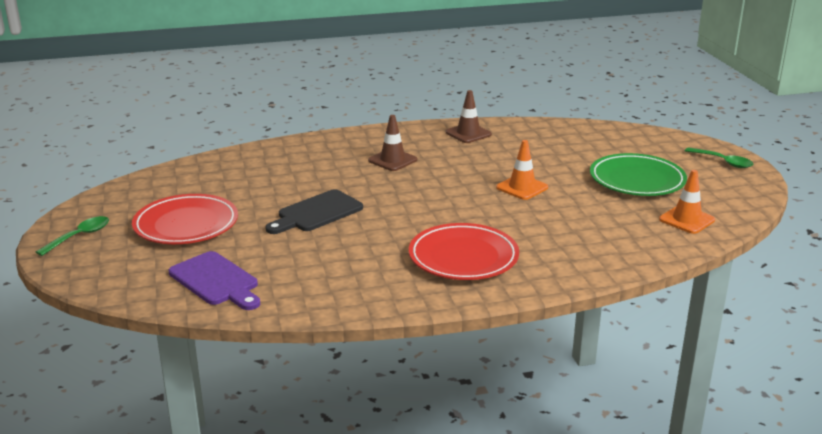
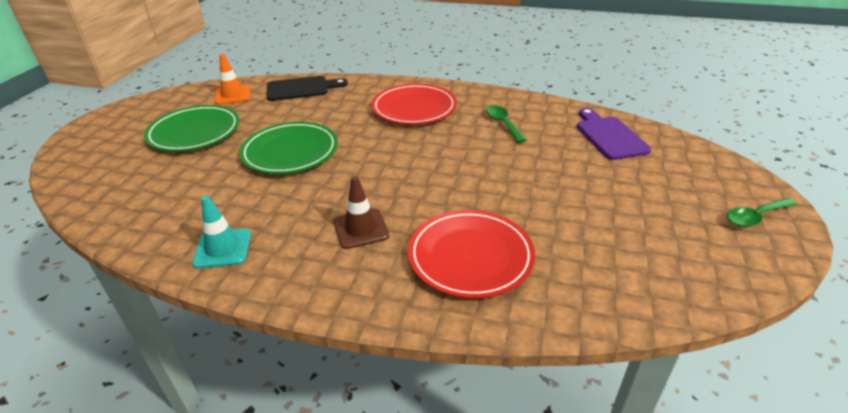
camera: 150 degrees left, 10 degrees up
(186, 225) = (634, 200): red plate -> red plate (470, 257)
(316, 213) = (496, 177): black cutting board -> black cutting board (301, 88)
(468, 133) = (223, 248): brown traffic cone -> turquoise traffic cone
(522, 187) = (290, 152): orange traffic cone -> green plate
(723, 162) = (99, 129): green spoon -> green spoon (503, 123)

